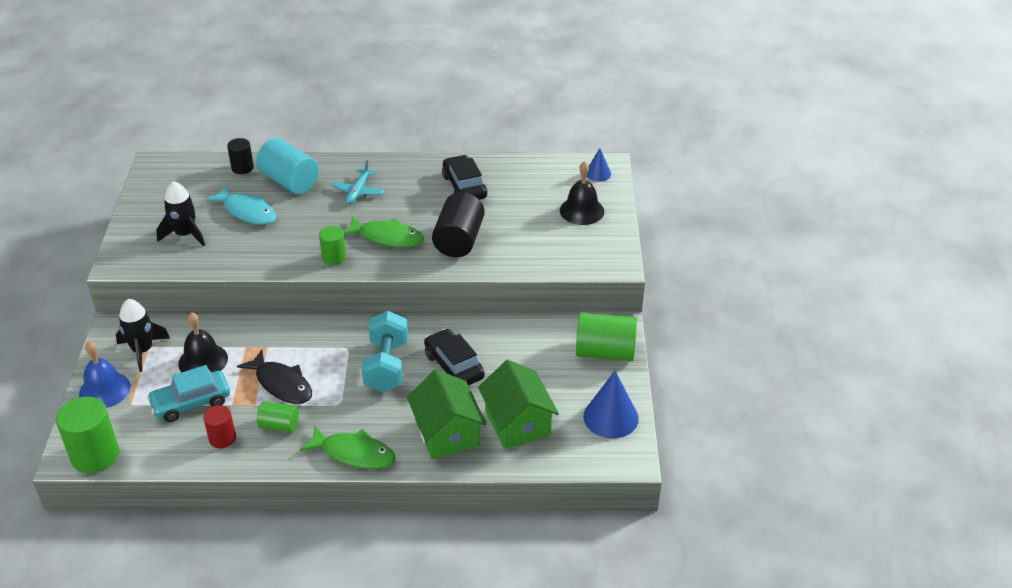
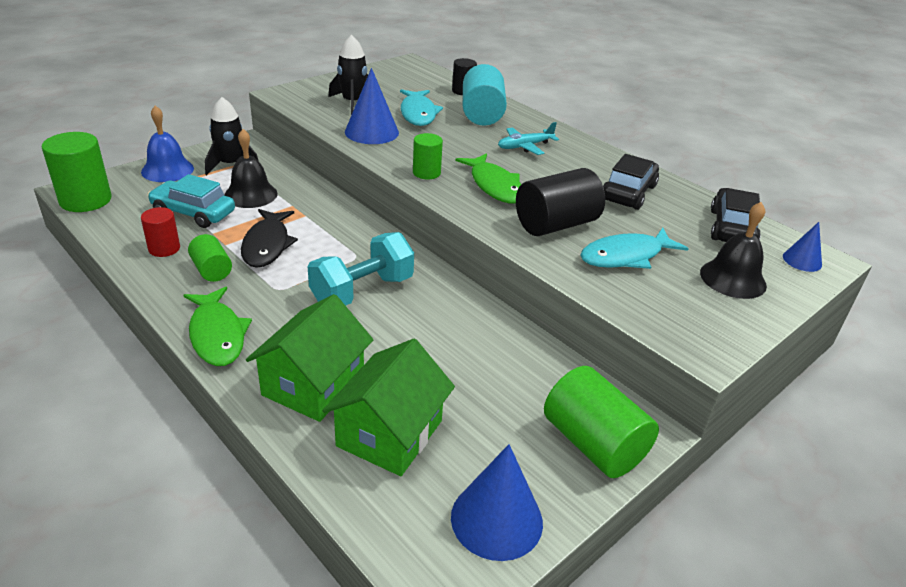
camera: 45 degrees right, 5 degrees down
(244, 250) = (371, 132): none -> blue cone
(454, 366) = (416, 335): black car -> black car (731, 228)
(519, 235) = (626, 256): none -> turquoise fish

